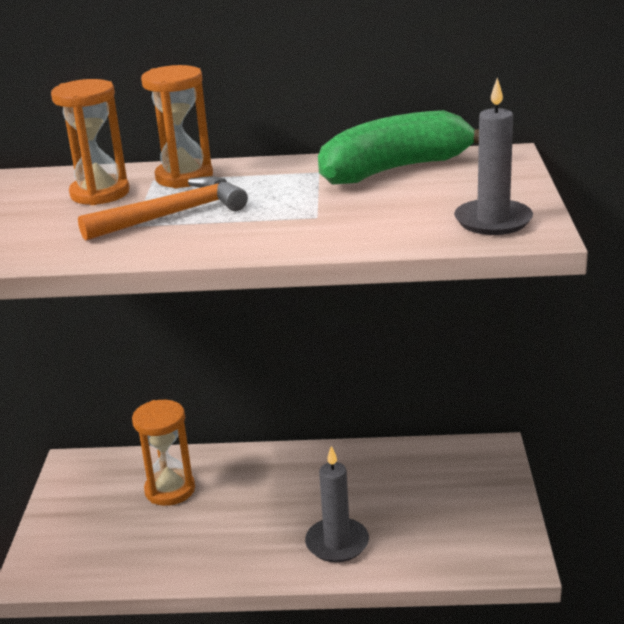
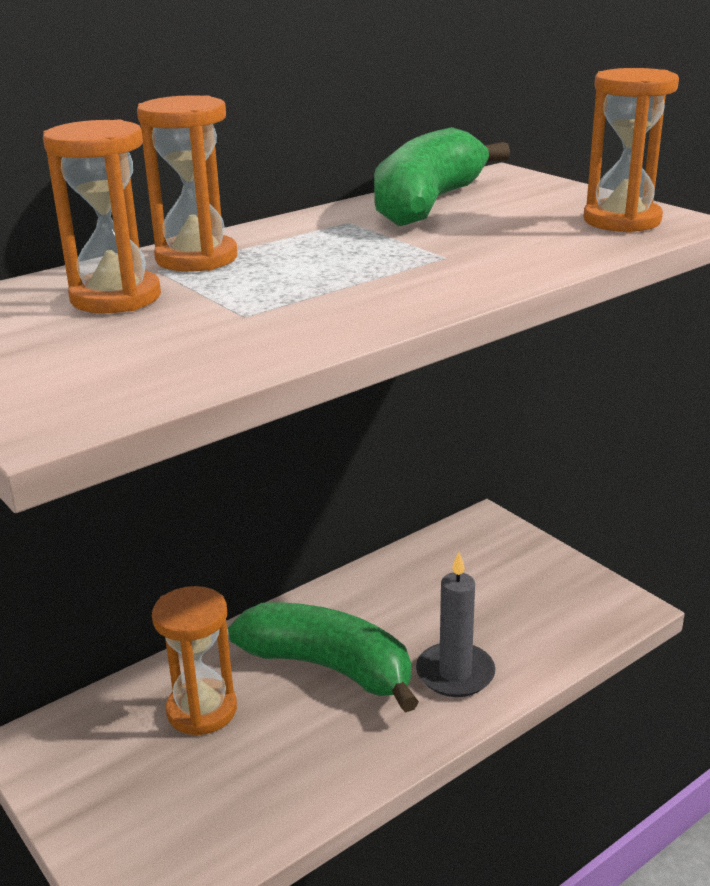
camera: 40 degrees left, 0 degrees up
(173, 215) = (272, 293): orange hammer -> none
(266, 500) = (328, 667): none -> green banana
(493, 221) = (622, 221): grey candle -> orange hourglass

